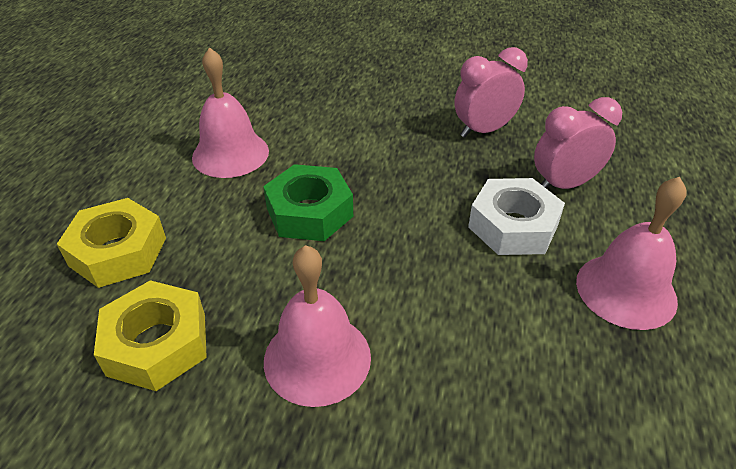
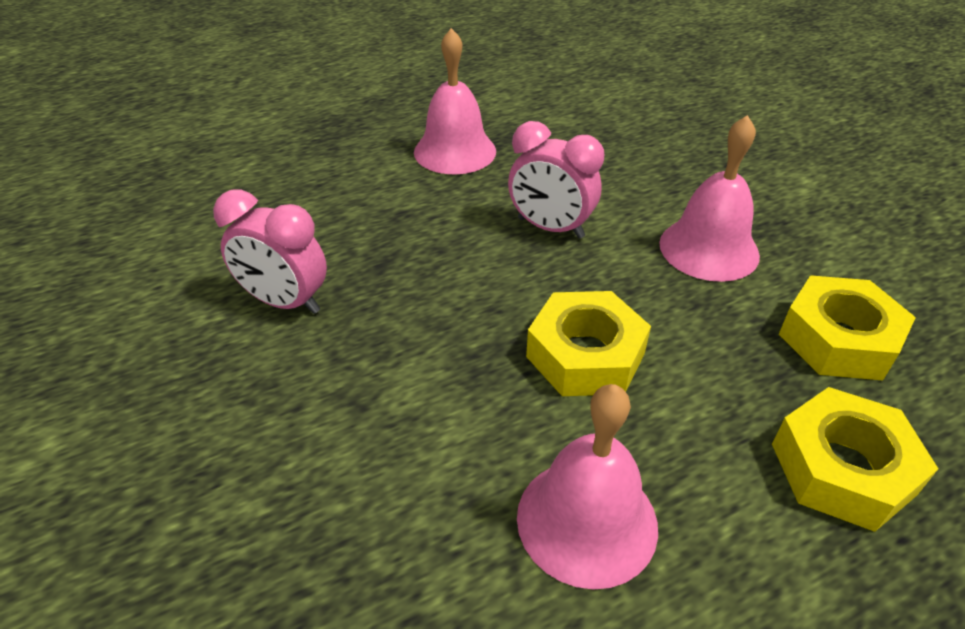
camera: 130 degrees left, 0 degrees up
(309, 212) = (585, 355): green nut -> yellow nut
(513, 226) = (442, 220): white nut -> none
(563, 184) = (344, 214): pink clock -> pink clock (550, 228)

